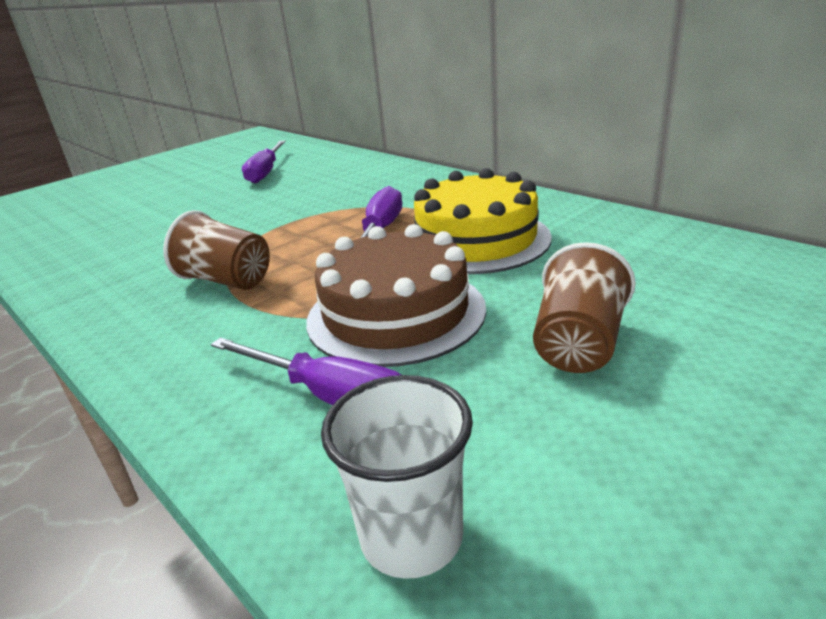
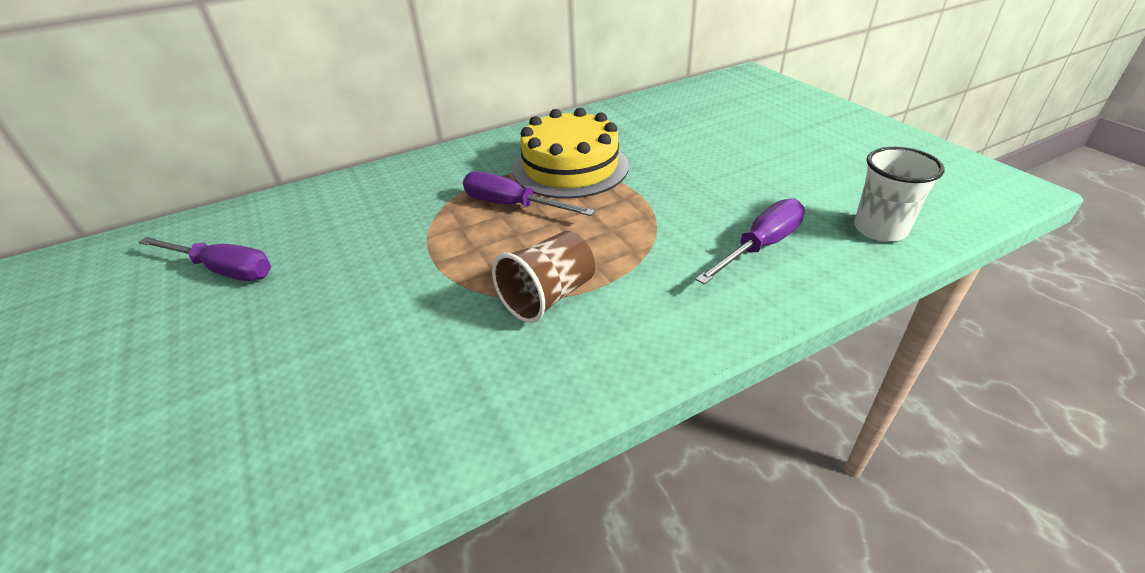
camera: 75 degrees left, 10 degrees up
(396, 313) = (665, 212): brown cake -> none
(578, 344) = (731, 161): brown cup -> none

